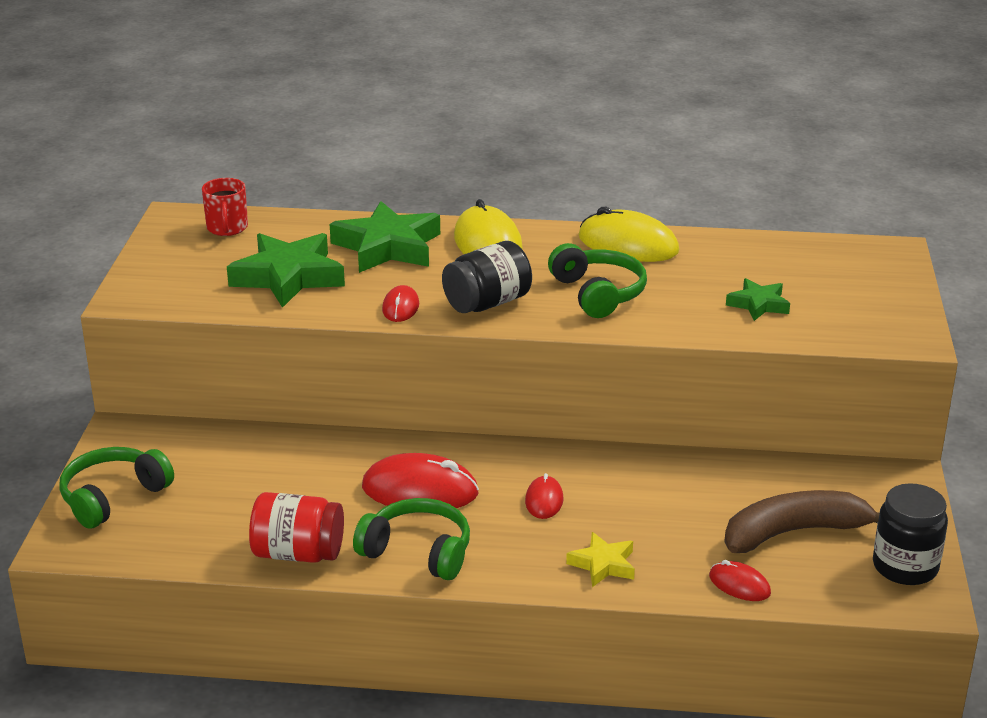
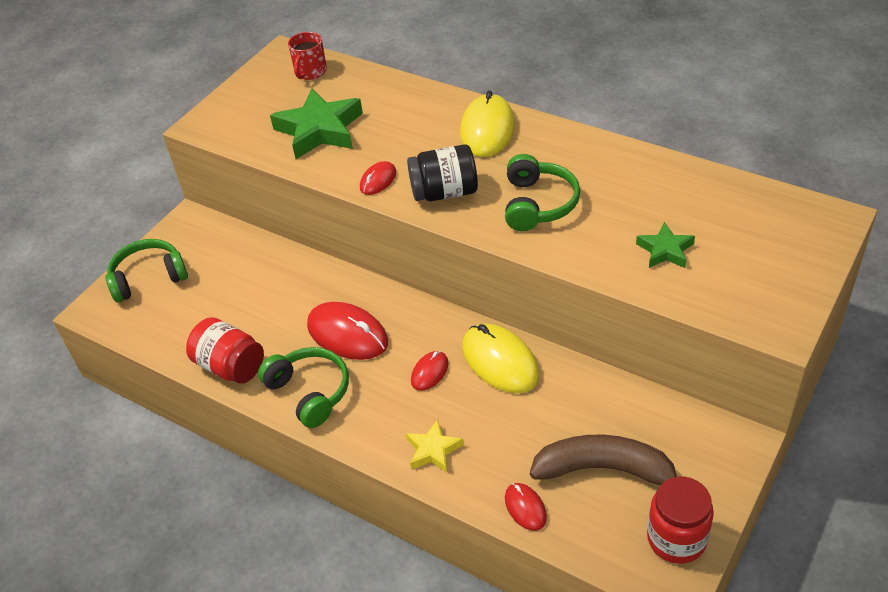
camera: 30 degrees right, 15 degrees up
(388, 247) = (410, 116): green star -> none
(628, 244) = (599, 156): yellow mouse -> yellow mouse (500, 361)
(905, 567) = (676, 539): black jar -> red jar

